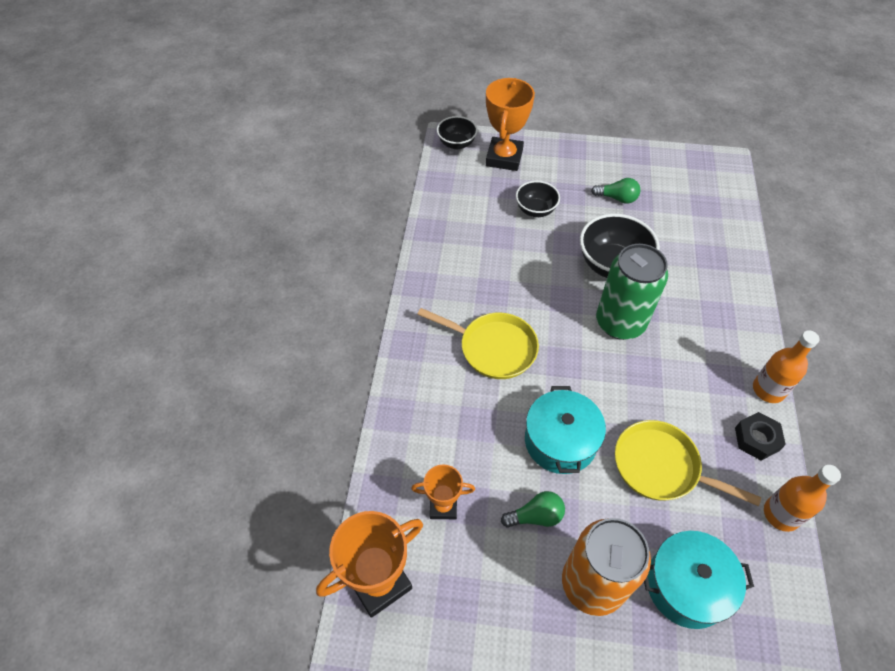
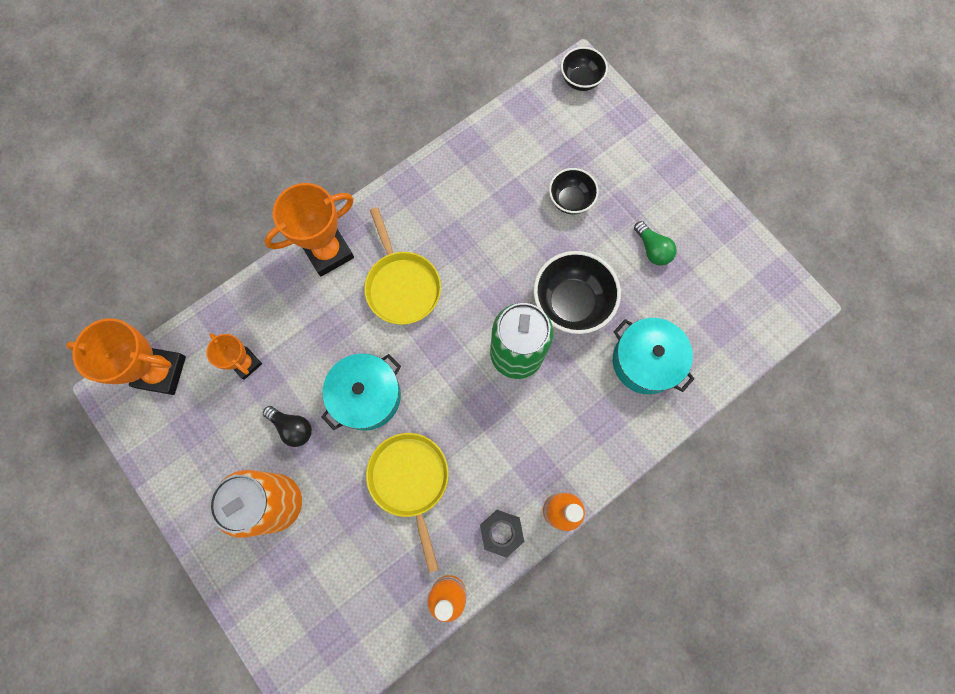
camera: 45 degrees right, 20 degrees up
(504, 158) = (604, 128): orange trophy -> orange trophy (328, 252)
(536, 516) = (292, 427): green light bulb -> black light bulb
(687, 586) = (330, 565): turquoise pot -> turquoise pot (645, 361)

